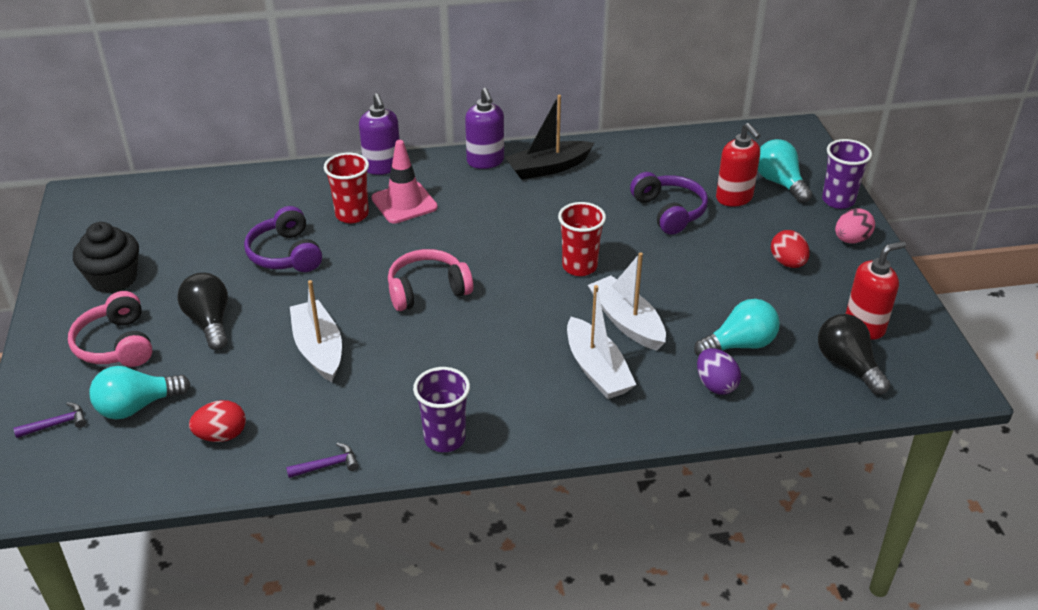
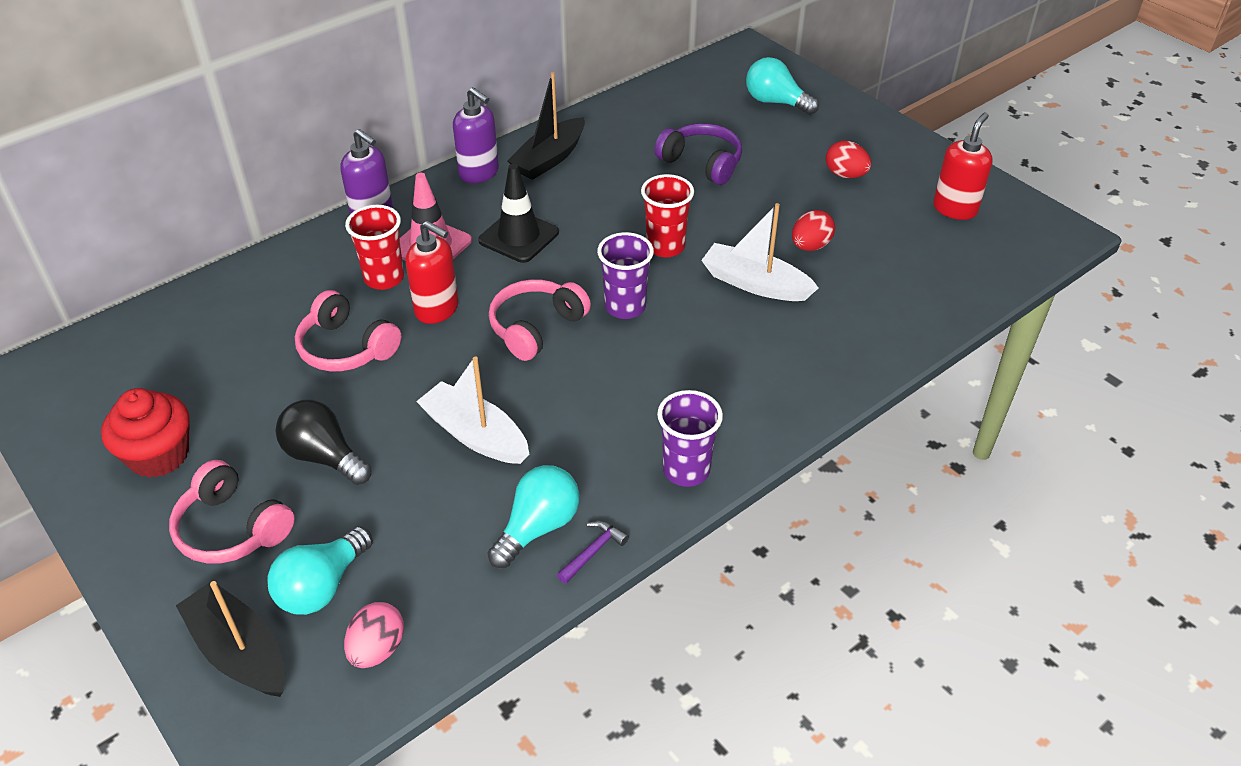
camera: 30 degrees left, 5 degrees up
(57, 424) = (239, 651): purple hammer -> black boat
(114, 279) = (159, 455): black cupcake -> red cupcake
(221, 435) = (450, 573): red egg -> red egg (810, 246)
(285, 254) = (346, 348): purple headphones -> pink headphones
(473, 219) = (519, 236): none -> black traffic cone
(597, 370) = (768, 341): white boat -> none
(715, 385) = (882, 311): purple egg -> none
(734, 198) = (748, 130): red soap dispenser -> red soap dispenser (437, 309)
(739, 345) = (870, 266): turquoise light bulb -> turquoise light bulb (538, 527)
(838, 200) = (838, 102): purple cup -> purple cup (625, 307)
(847, 365) = (971, 249): black light bulb -> none
(851, 240) = (879, 135): pink egg -> pink egg (377, 649)

